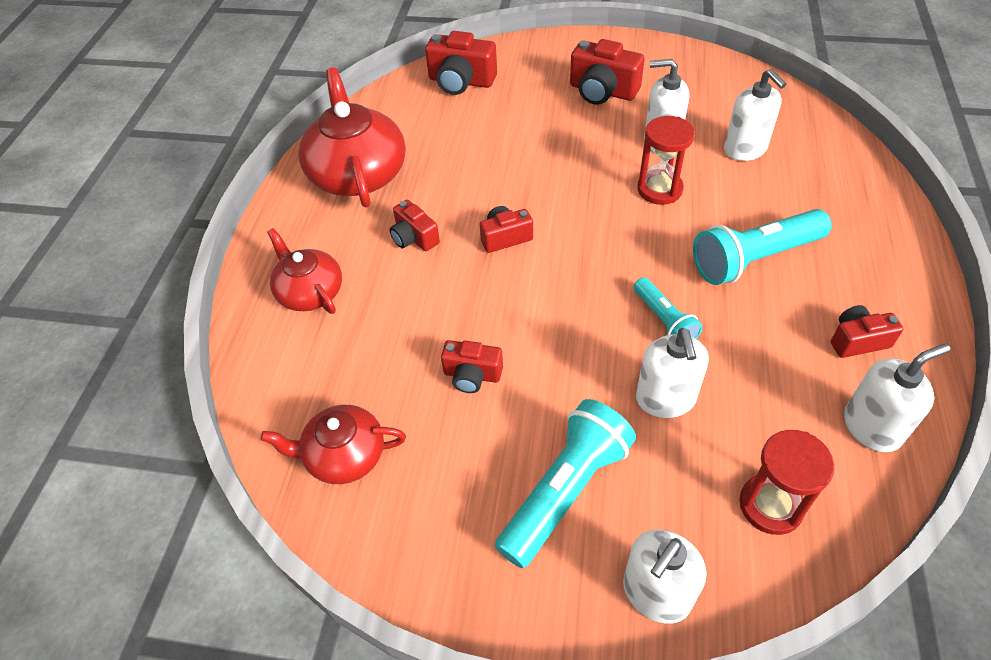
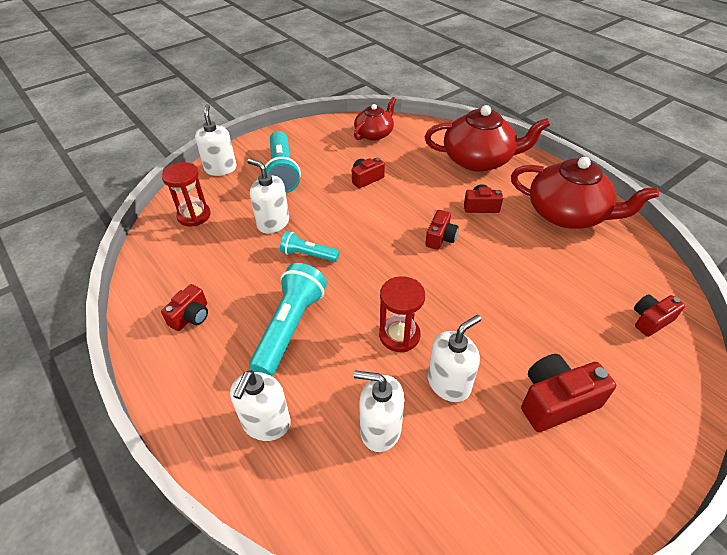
camera: 130 degrees right, 5 degrees down
(310, 292) = (478, 160): red teapot -> red teapot, size x1.68
(461, 81) = (650, 320): red camera -> red camera, size x0.62
(872, 427) = (161, 274): white soap dispenser -> white soap dispenser (266, 423)

